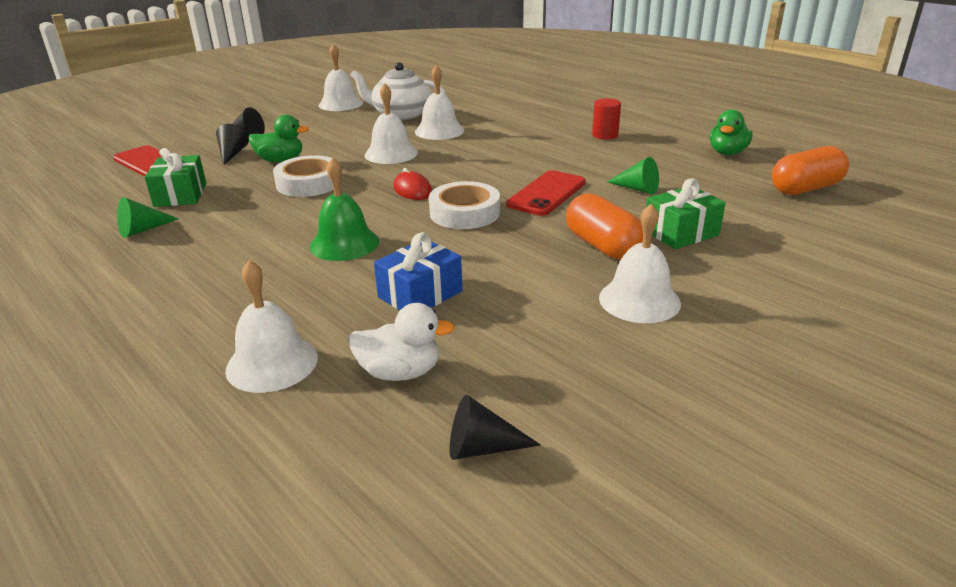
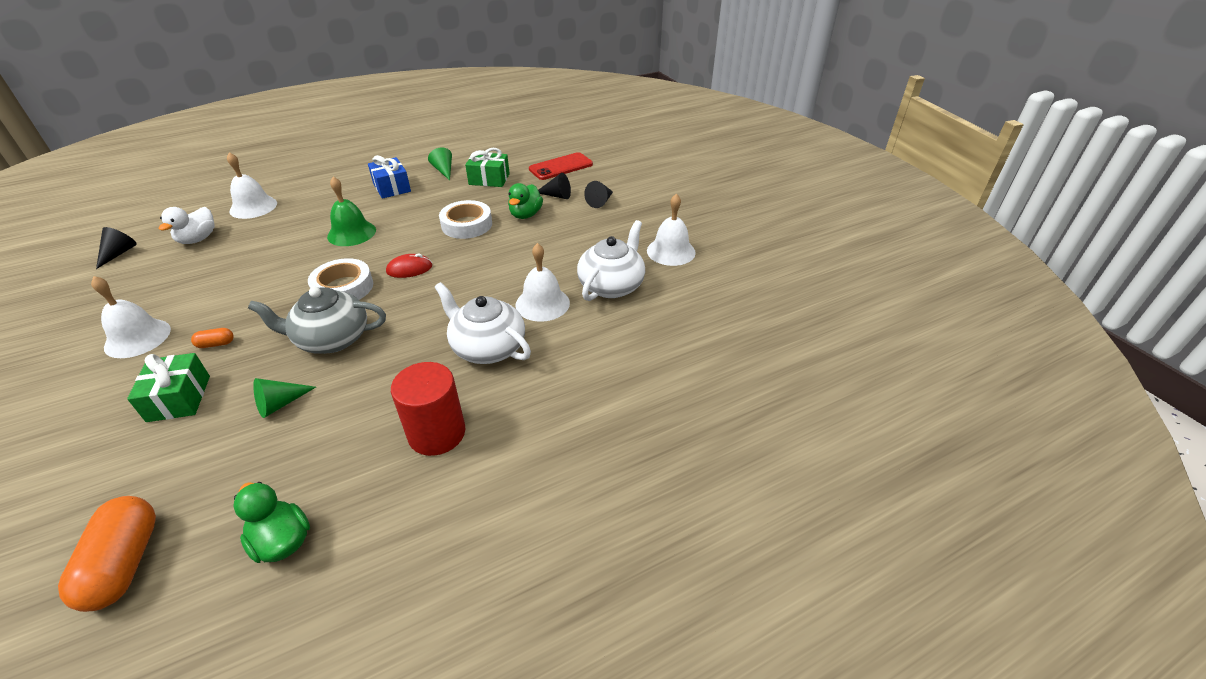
camera: 105 degrees right, 10 degrees up
(391, 153) = (500, 267): white bell -> none
(420, 294) = (258, 253): blue gift -> blue gift (392, 187)
(508, 138) = (487, 347): none -> white teapot
(546, 194) = (331, 339): red phone -> grey teapot
(603, 246) = (216, 344): orange capsule -> orange capsule, size x0.46
(605, 135) = (437, 433): red cylinder -> red cylinder, size x1.64

